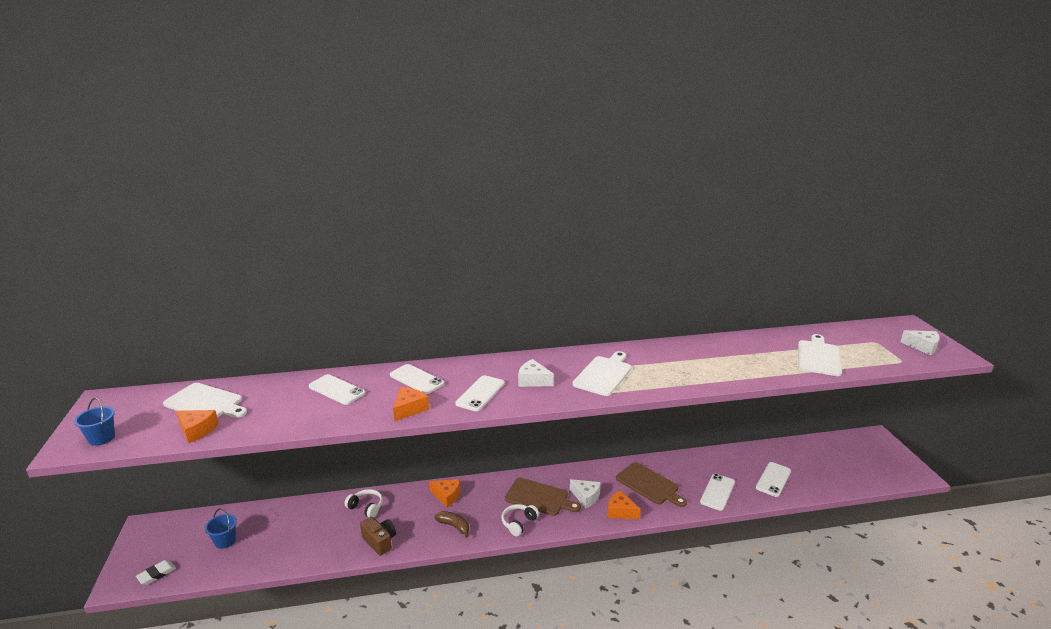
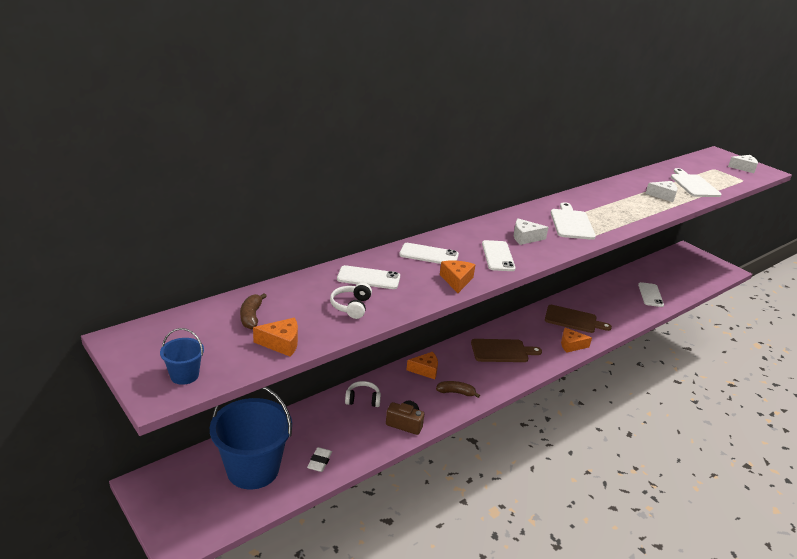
camera: 30 degrees left, 5 degrees up
(157, 574) = (212, 521): white eraser -> white eraser (319, 461)
(205, 403) = (251, 317): white cutting board -> brown banana
(225, 541) = (253, 469): blue bucket -> blue bucket, size x2.38
(519, 523) = (505, 375): white headphones -> white headphones (351, 306)
(586, 497) = (536, 341): white cheese -> white cheese (663, 196)
(717, 492) = (623, 313): white phone -> none

